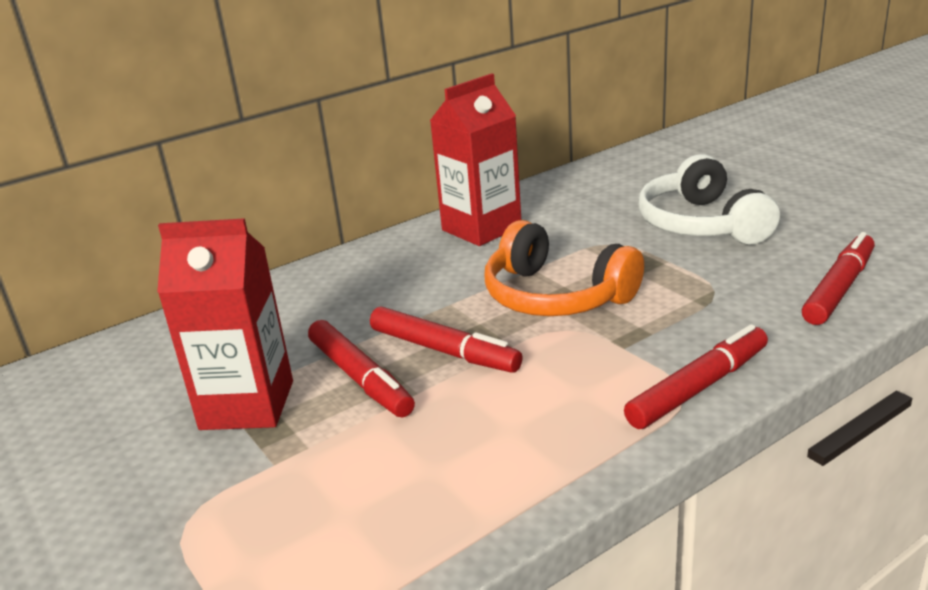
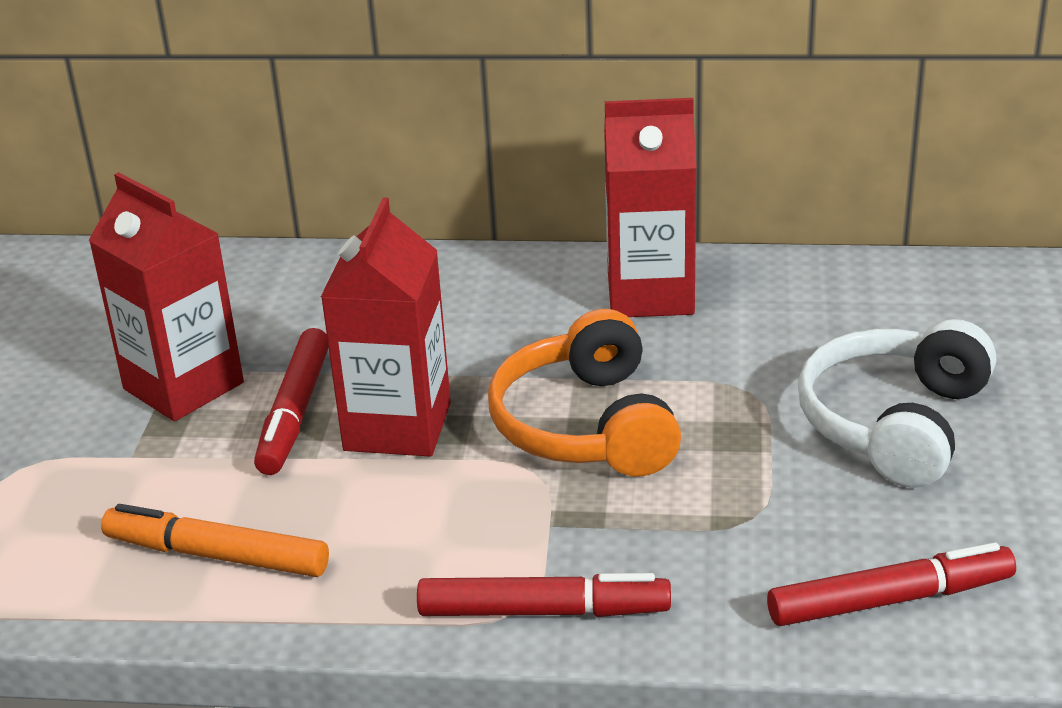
camera: 40 degrees right, 5 degrees up
(444, 351) = (397, 426): red marker -> red carton
(445, 481) = (217, 555): none -> orange marker

